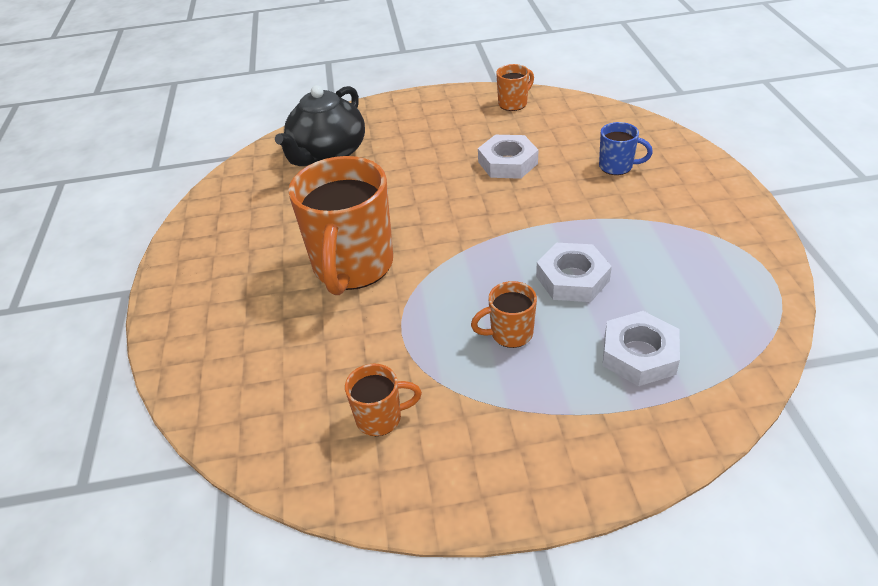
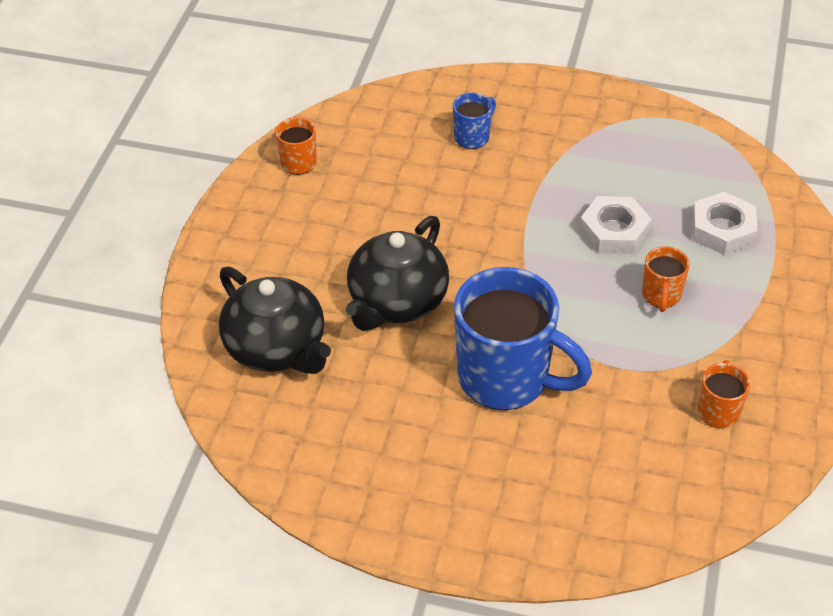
camera: 70 degrees left, 5 degrees up
(353, 267) = (506, 379): orange mug -> blue mug
(403, 188) = (396, 302): none -> black teapot
(507, 163) = (409, 207): white nut -> none

